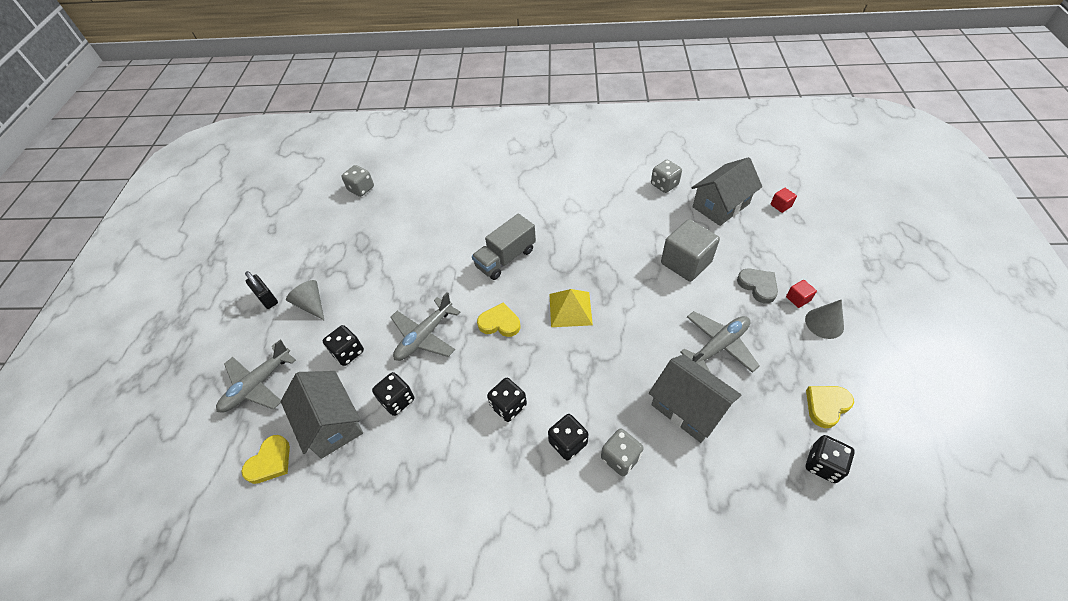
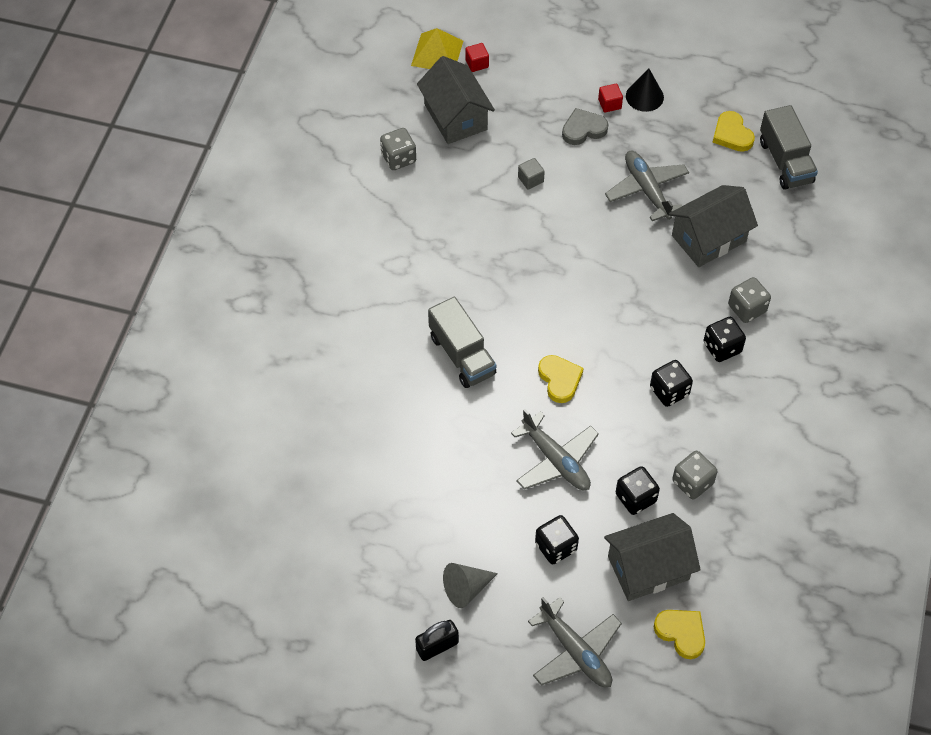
camera: 80 degrees left, 5 degrees up
(361, 189) = (258, 516): grey dice -> grey dice (692, 482)
(499, 323) = (560, 380): yellow heart -> yellow heart turned 135 degrees clockwise
(570, 309) = (561, 306): yellow pyramid -> yellow pyramid (437, 53)
(686, 262) = (530, 179): grey cube -> grey cube, size x0.44
(823, 464) = (785, 161): black dice -> grey truck
(824, 323) = (644, 96): grey cone -> black cone

